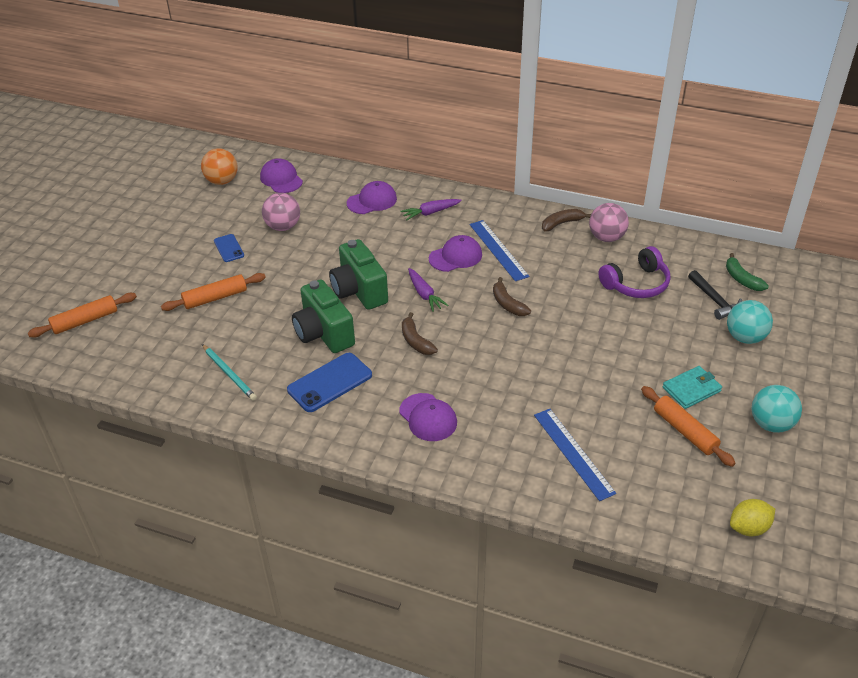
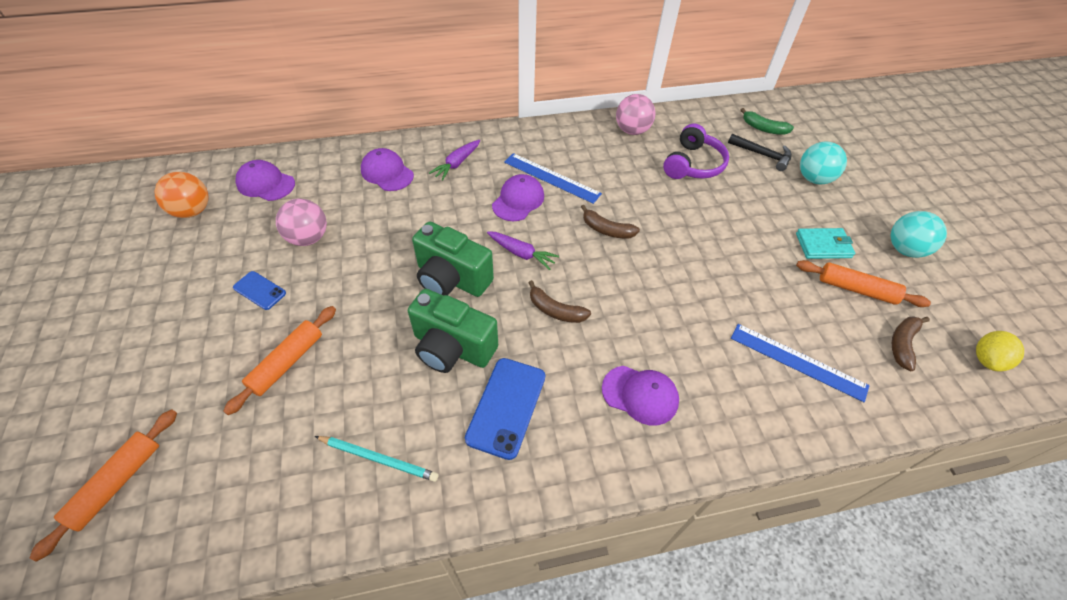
camera: 35 degrees left, 10 degrees up
(372, 201) = (387, 172): purple cap -> purple cap turned 75 degrees counterclockwise
(562, 223) = (584, 131): brown banana -> brown banana (902, 344)
(691, 389) = (823, 245): turquoise wallet -> turquoise wallet turned 60 degrees clockwise

